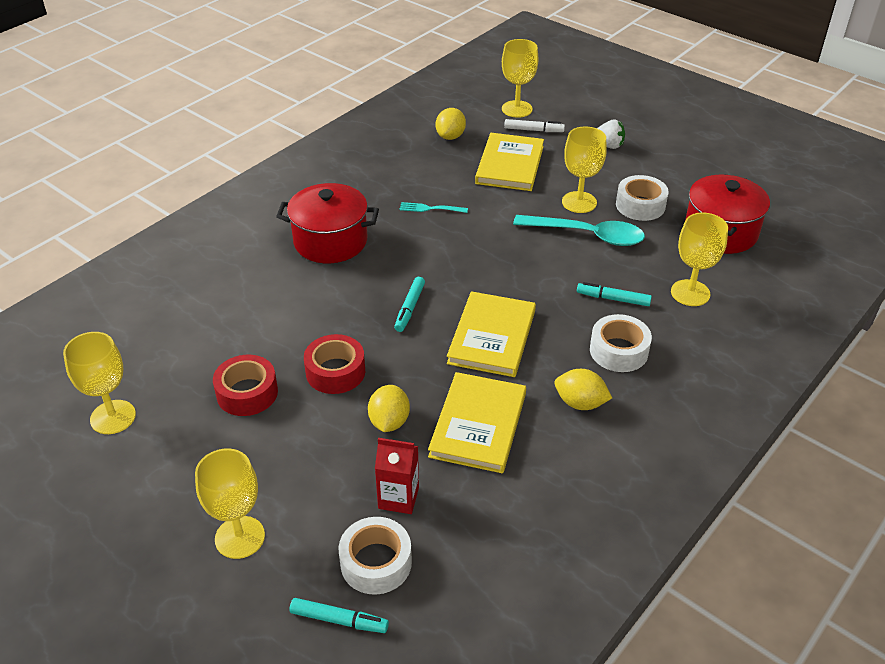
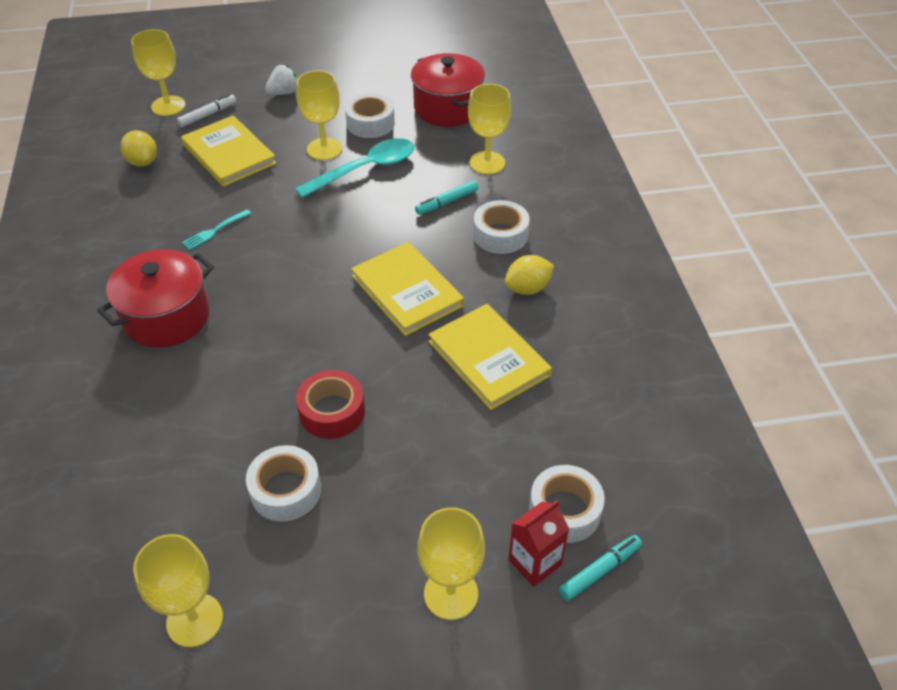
camera: 50 degrees left, 5 degrees up
(247, 393) = (286, 490): red tape -> white tape
(389, 422) = (427, 411): yellow lemon -> none
(398, 498) = (513, 455): red carton -> red carton (534, 562)
(410, 308) = (316, 318): turquoise marker -> none

